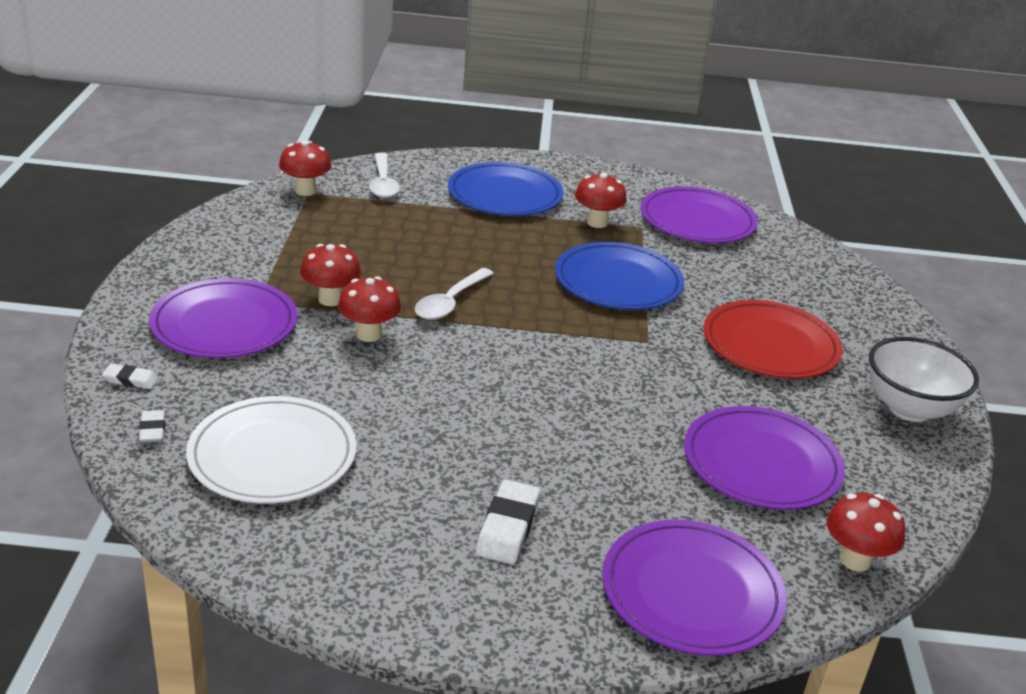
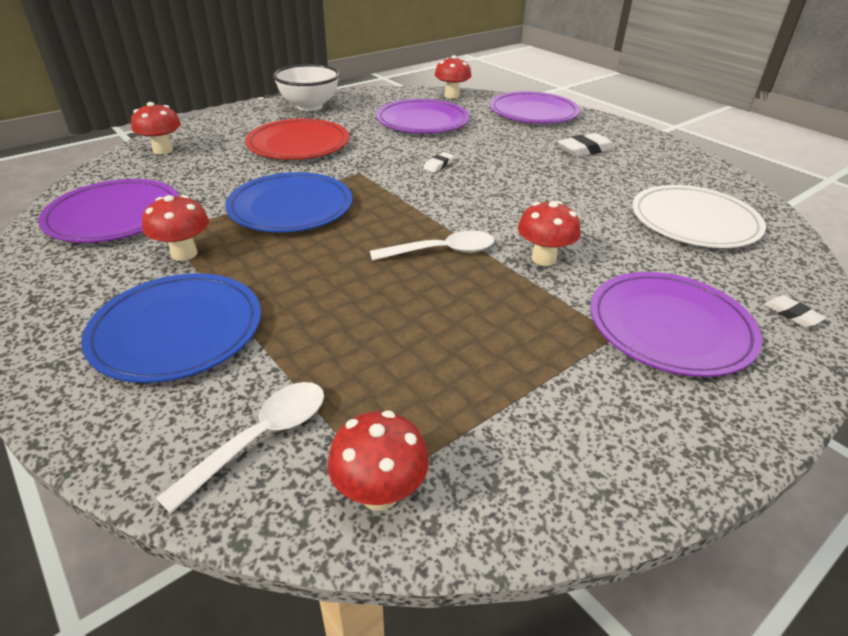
camera: 130 degrees left, 5 degrees up
(152, 430) = (782, 269): white eraser -> white eraser (438, 165)
(330, 299) = (541, 302): red mushroom -> red mushroom (163, 150)

